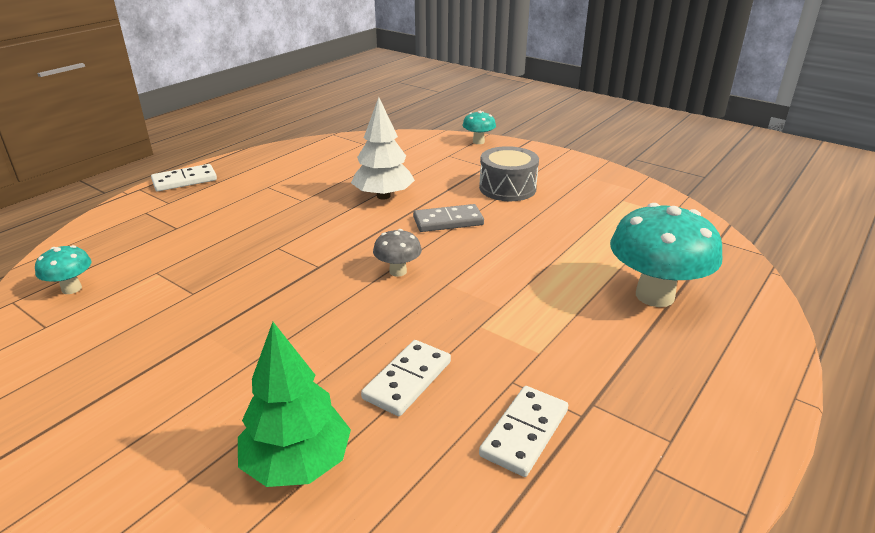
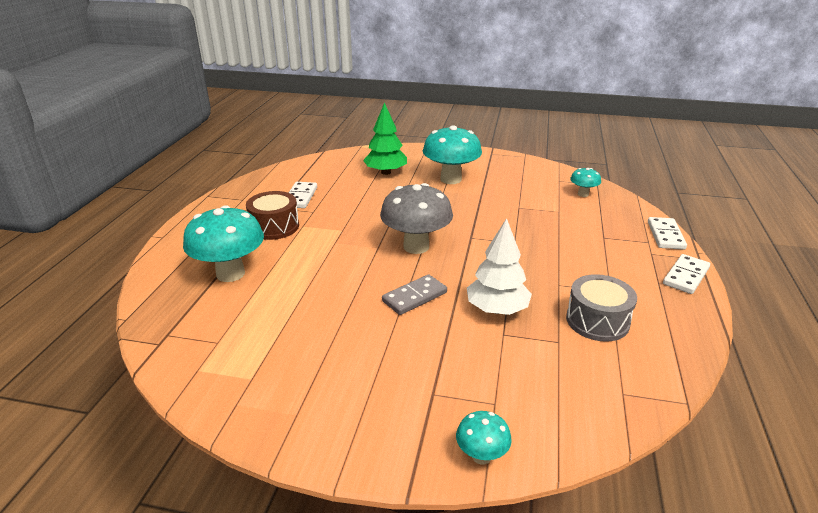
camera: 155 degrees right, 0 degrees up
(201, 390) = (451, 179): none -> turquoise mushroom
(398, 271) = (416, 246): grey mushroom -> grey mushroom, size x2.04
(407, 380) = (364, 201): white domino -> white domino (665, 235)
(507, 188) = (385, 358): grey drum -> grey drum (597, 321)
(588, 363) = (274, 227): none -> brown drum

